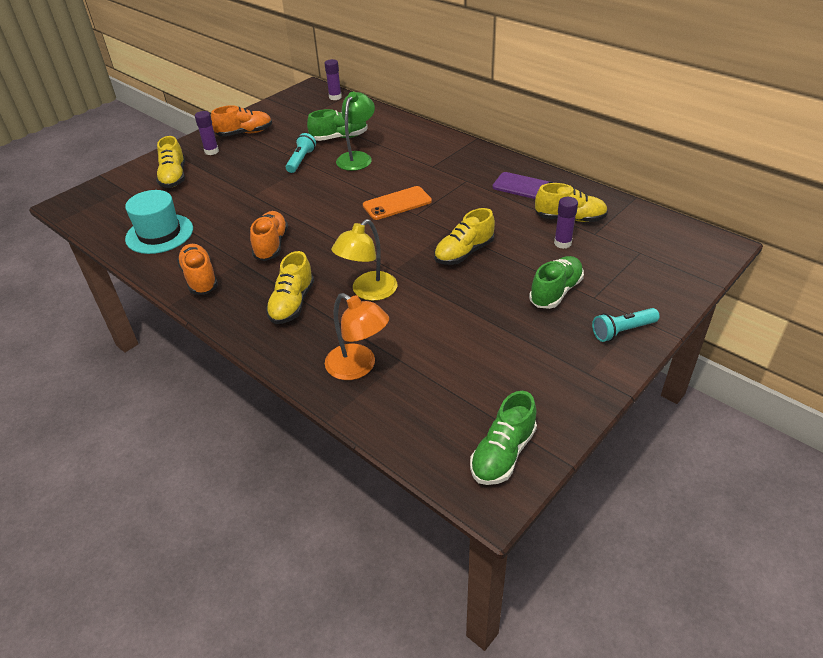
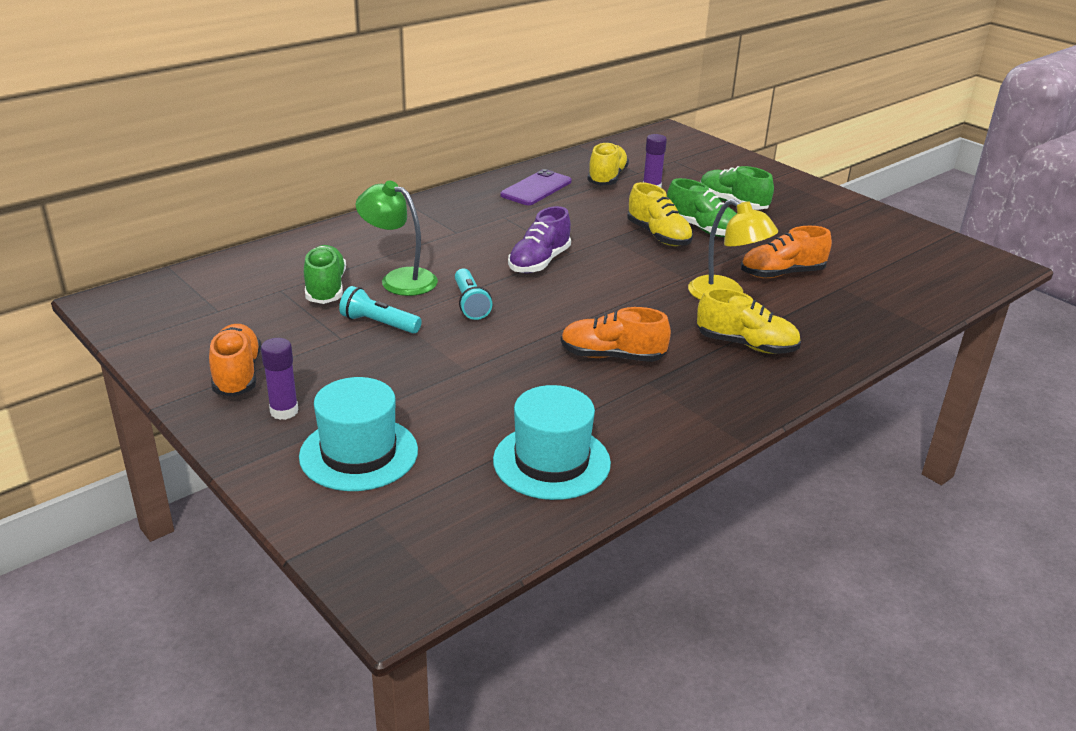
camera: 85 degrees left, 10 degrees down
(174, 177) = (359, 453): yellow shoe -> turquoise hat
(200, 278) = (684, 417): orange shoe -> orange shoe (782, 274)
(335, 97) = (172, 283): purple glue stick -> none
(358, 367) = (855, 310): orange lamp -> none
(397, 203) = (539, 262): orange phone -> purple shoe
(503, 454) = (953, 255): green shoe -> green shoe (702, 229)
(622, 331) = (790, 187): turquoise flashlight -> turquoise flashlight (470, 304)

